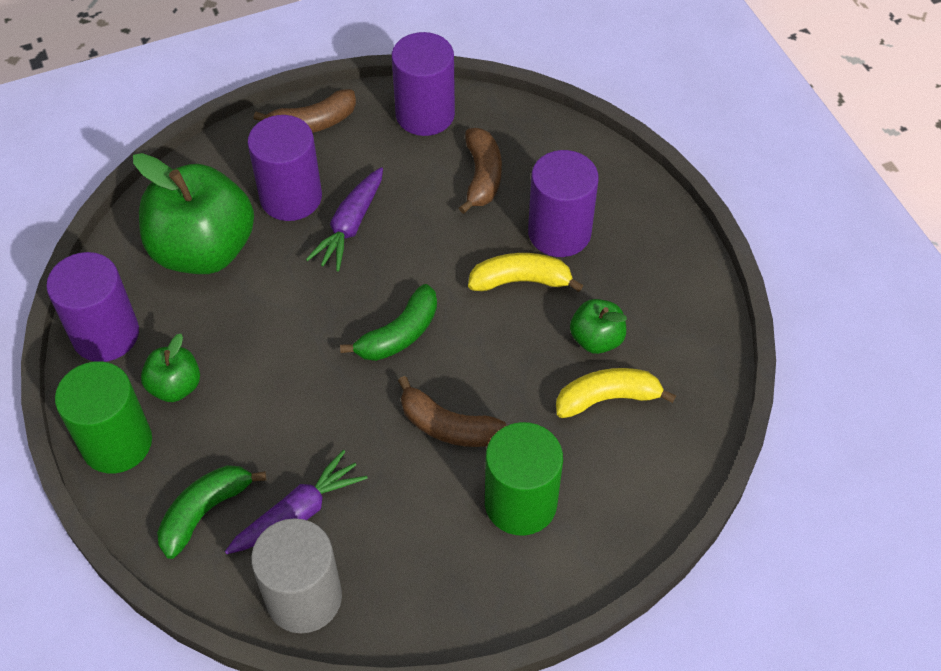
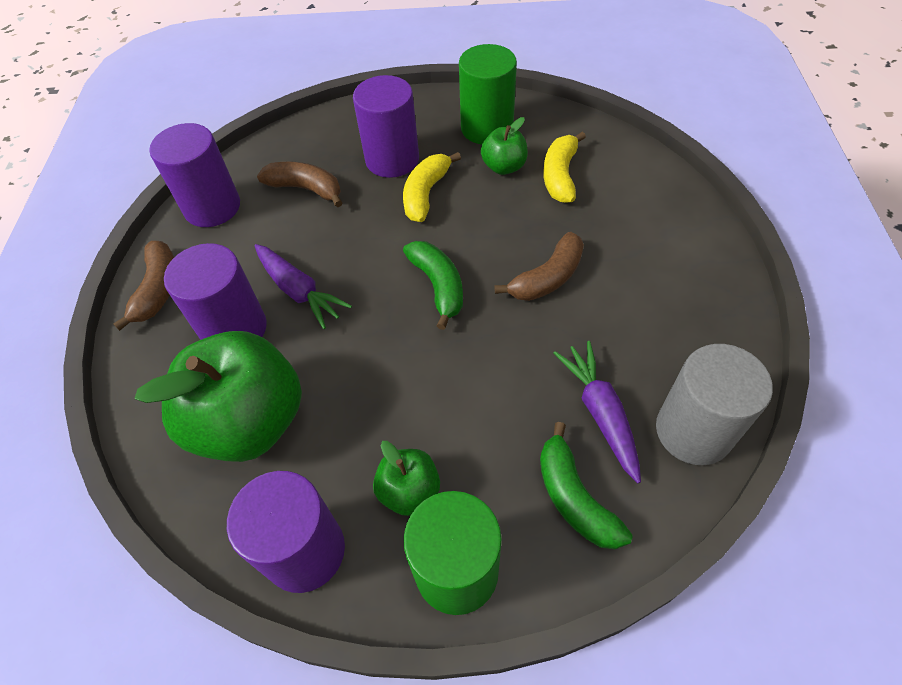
camera: 65 degrees left, 0 degrees up
(520, 503) = (637, 251): green cylinder -> green cylinder (487, 128)

